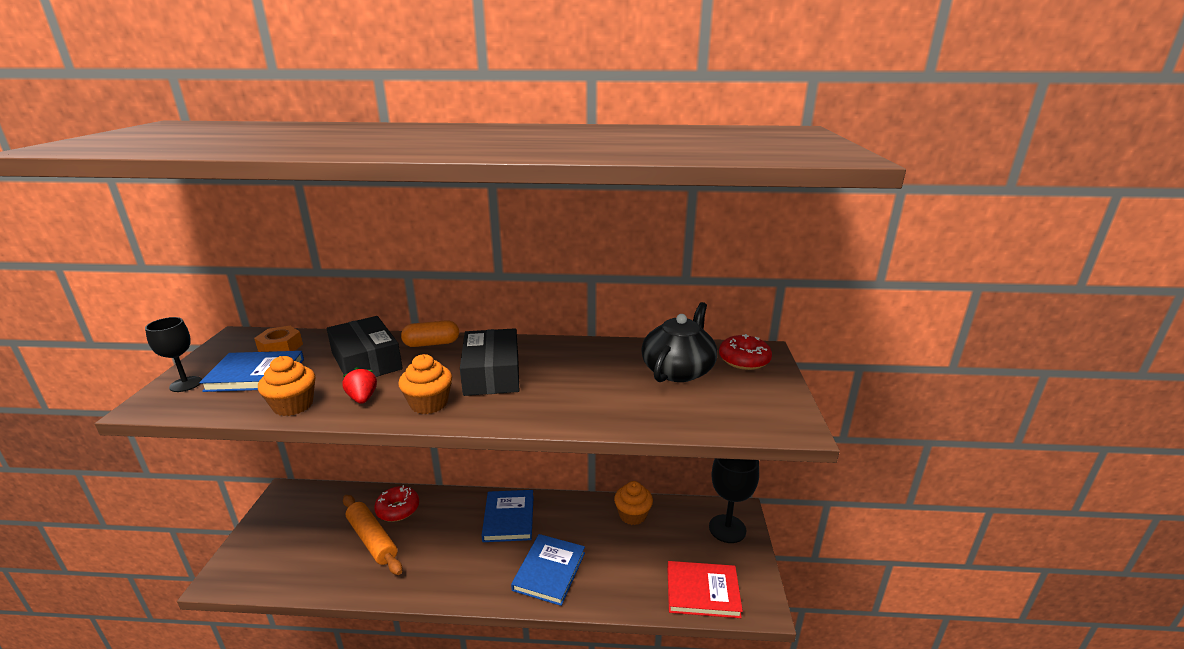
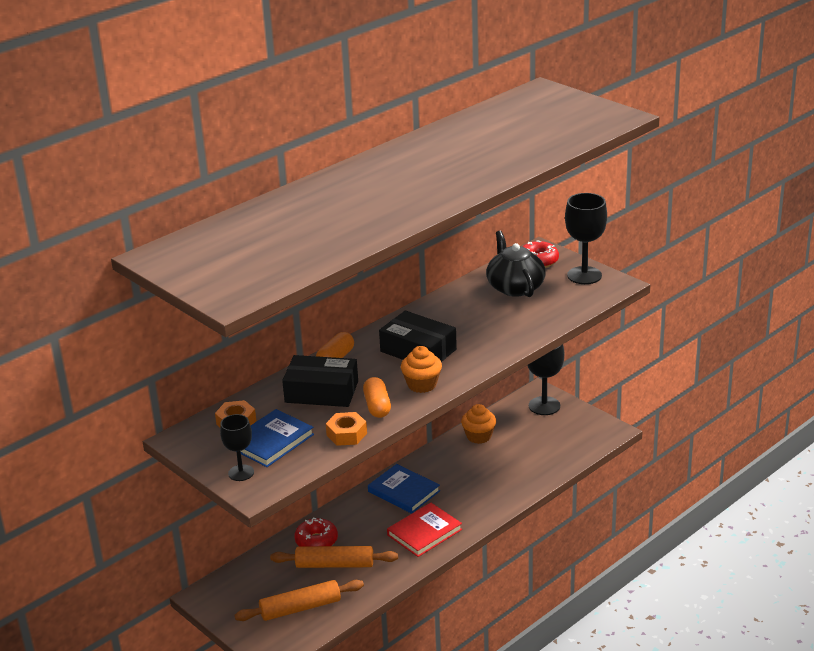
camera: 45 degrees left, 5 degrees up
(293, 405) = (346, 434): orange cupcake -> orange nut
(296, 556) = (300, 608): none -> orange rolling pin
(362, 398) = (377, 406): red strawberry -> orange capsule
(549, 571) = (478, 496): blue book -> none
(702, 592) = (575, 445): red book -> red book (424, 532)
(769, 397) = (584, 275): none -> black goblet

